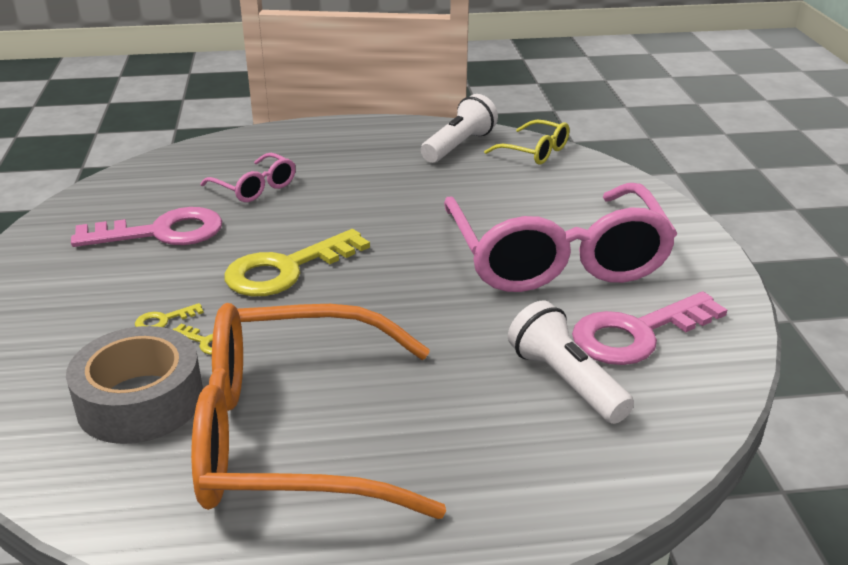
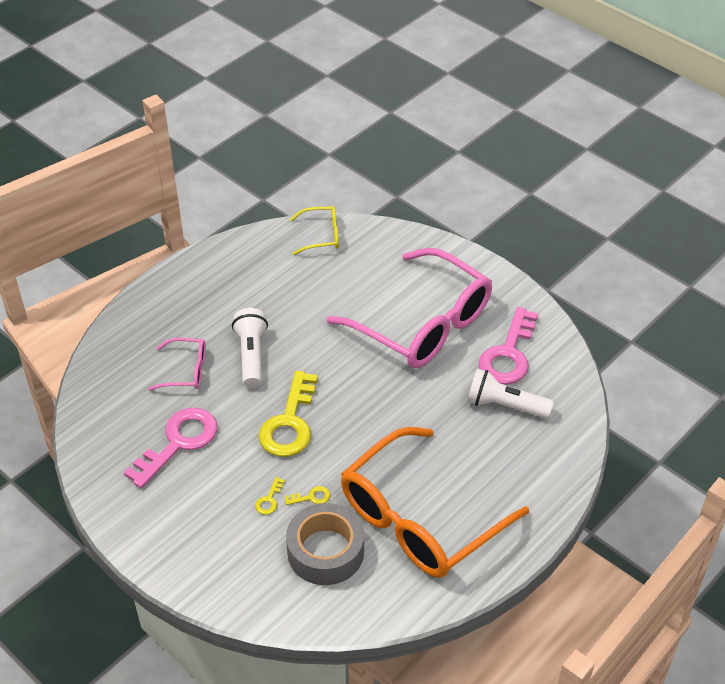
camera: 40 degrees left, 15 degrees up
(458, 146) = (269, 256): white flashlight -> white flashlight (251, 355)

